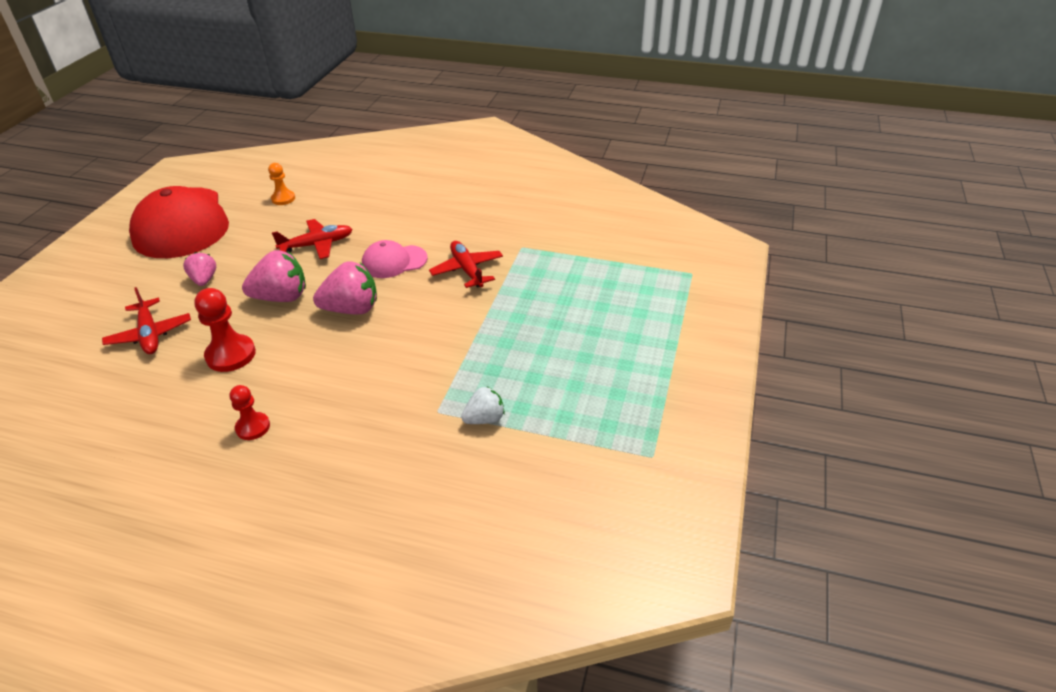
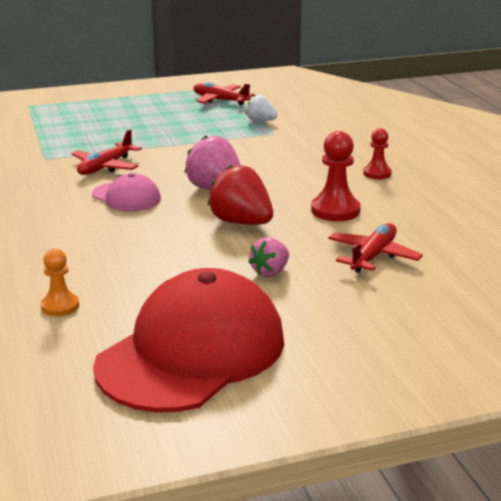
camera: 125 degrees left, 15 degrees down
(281, 297) = (241, 222): pink strawberry -> red strawberry
(317, 245) = (139, 241): red plane -> red plane (220, 100)

